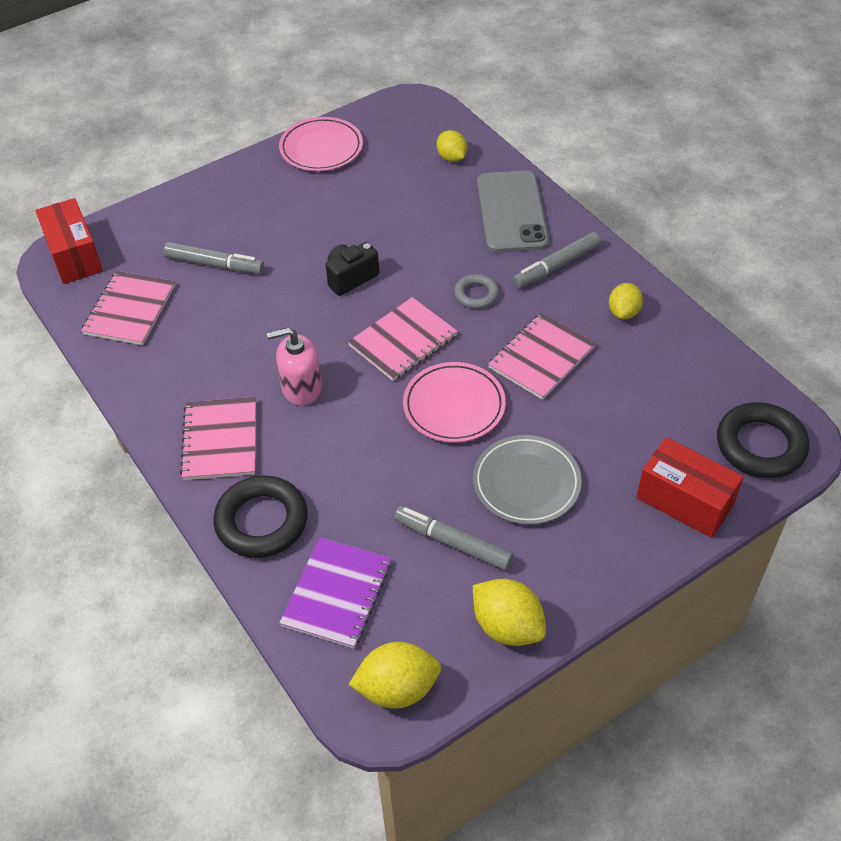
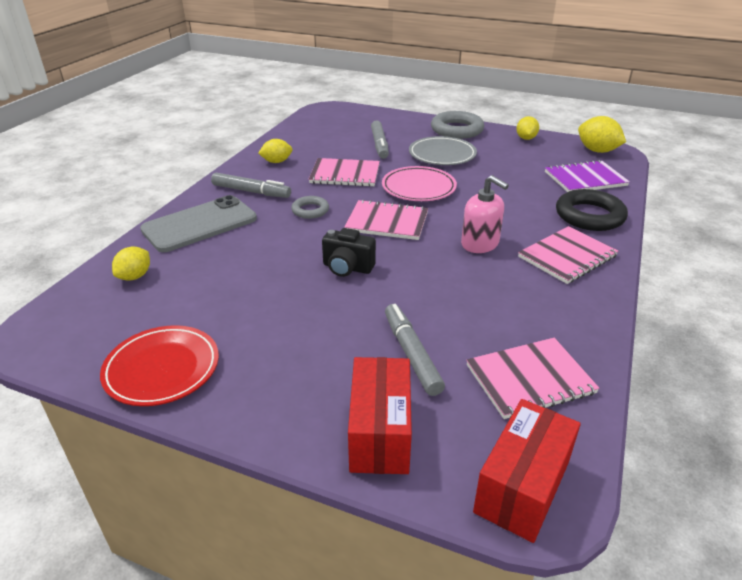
camera: 125 degrees left, 15 degrees down
(321, 148) = (162, 369): pink plate -> red plate
(453, 543) = (506, 161): grey marker -> grey marker (379, 144)
(507, 626) = (526, 138): yellow lemon -> yellow lemon, size x0.66
(602, 557) = (457, 130): none -> grey ring
(684, 501) = (398, 121): red box -> red box (380, 433)
(760, 445) = (341, 114): black ring -> none

